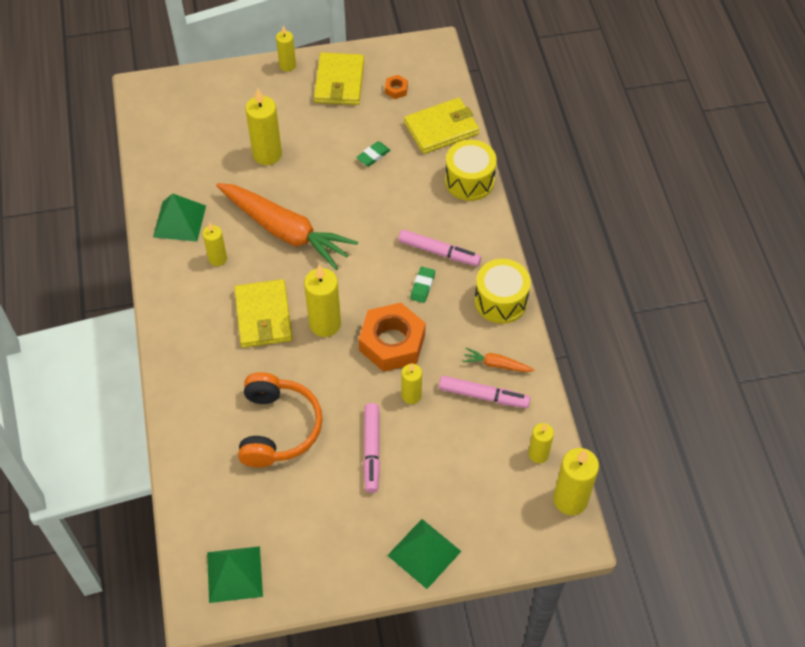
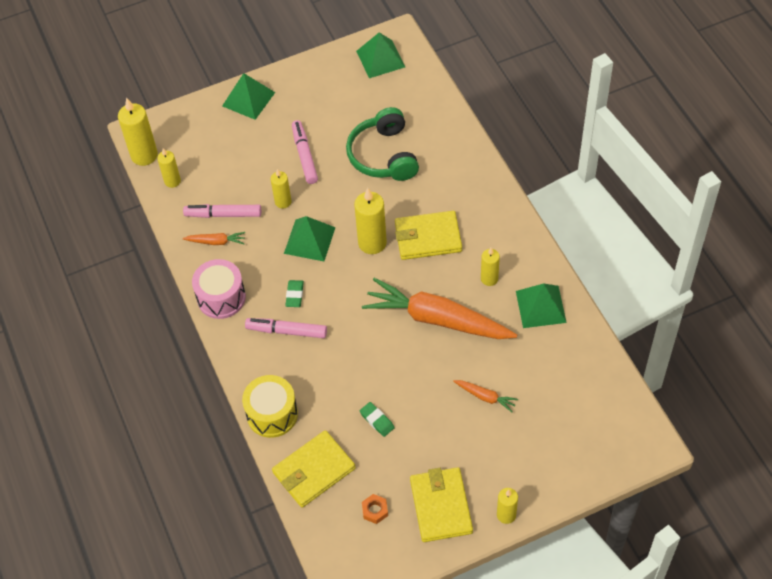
camera: 170 degrees right, 0 degrees up
(263, 316) = (428, 238): yellow wallet -> yellow wallet turned 75 degrees counterclockwise
(267, 154) = (485, 397): yellow candle -> orange carrot
(278, 428) = (383, 155): orange headphones -> green headphones
(373, 155) = (377, 420): green eraser -> green eraser turned 75 degrees counterclockwise
(392, 342) = (309, 240): orange nut -> green pyramid
(500, 301) = (221, 297): yellow drum -> pink drum

